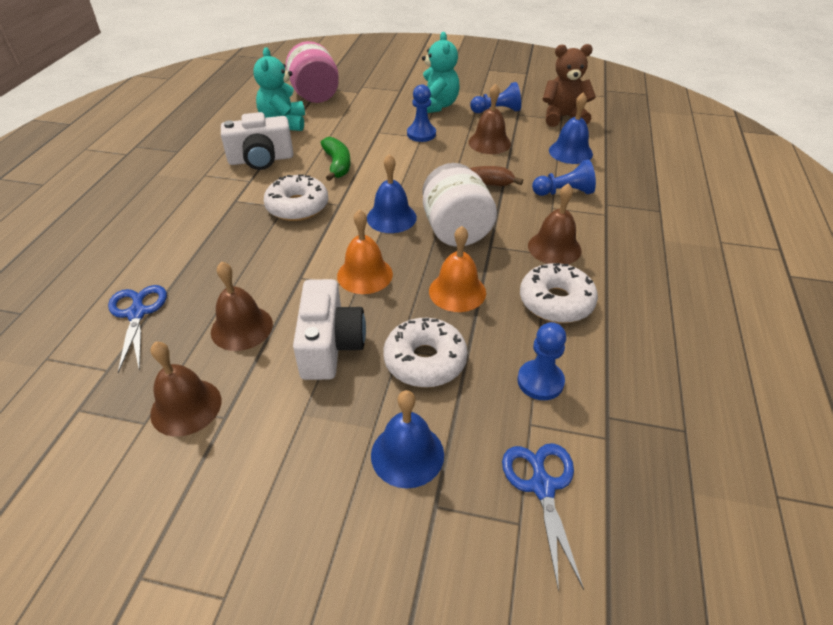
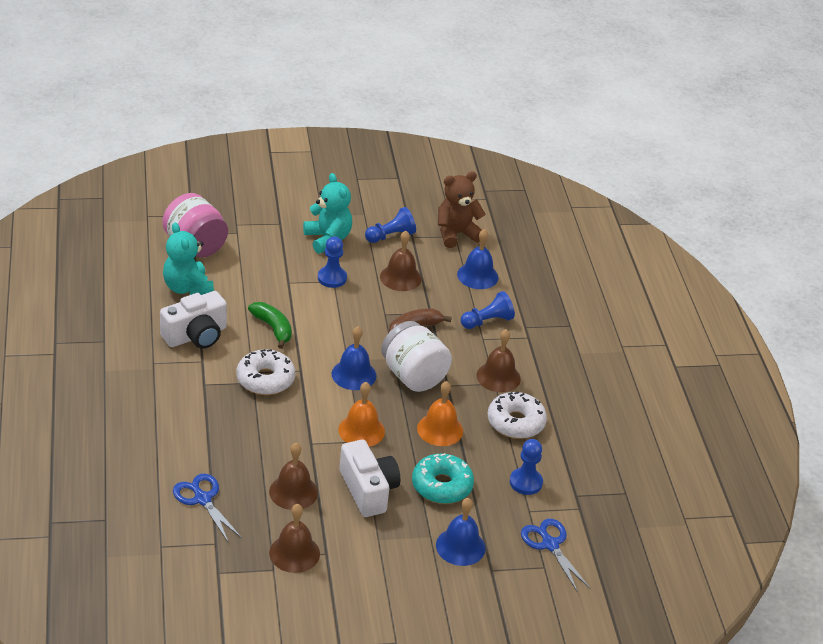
camera: 25 degrees left, 5 degrees down
(425, 360) = (442, 486): white donut -> turquoise donut

